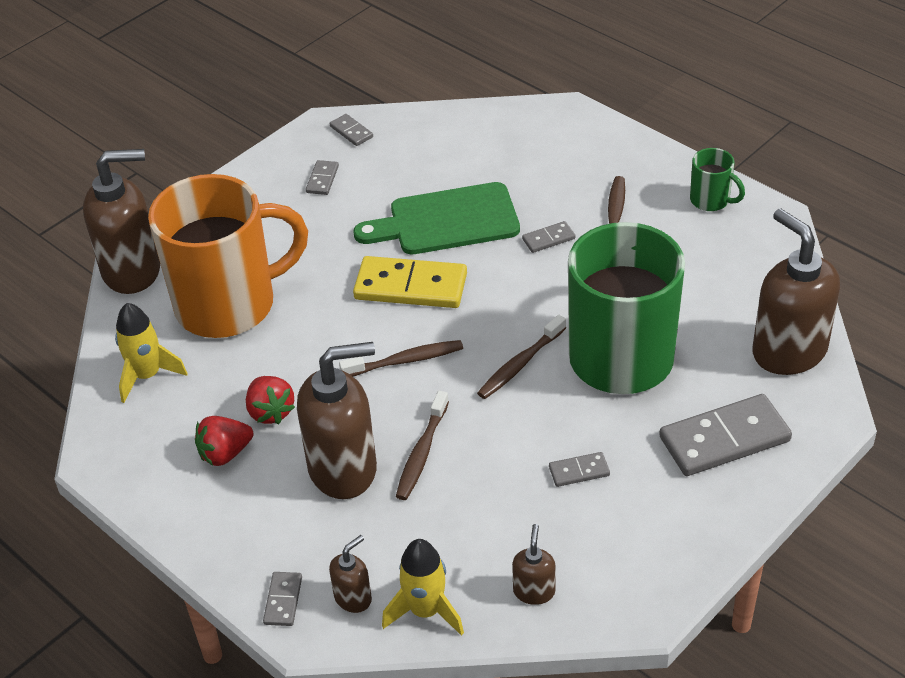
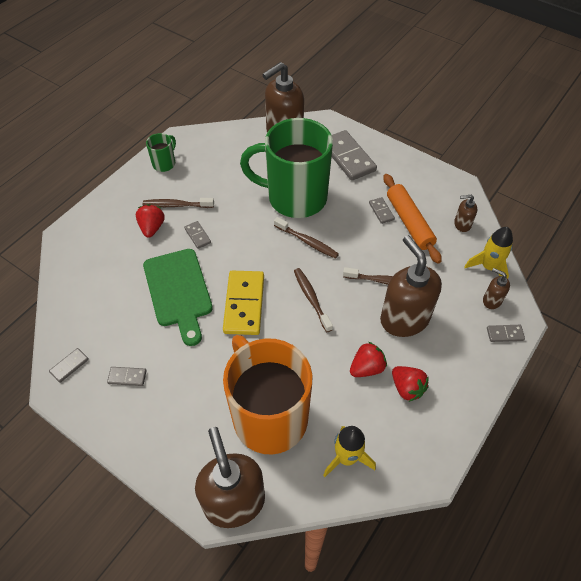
camera: 100 degrees left, 10 degrees up
(548, 509) = (409, 222): none -> orange rolling pin
(570, 191) = (152, 228): none -> red strawberry

